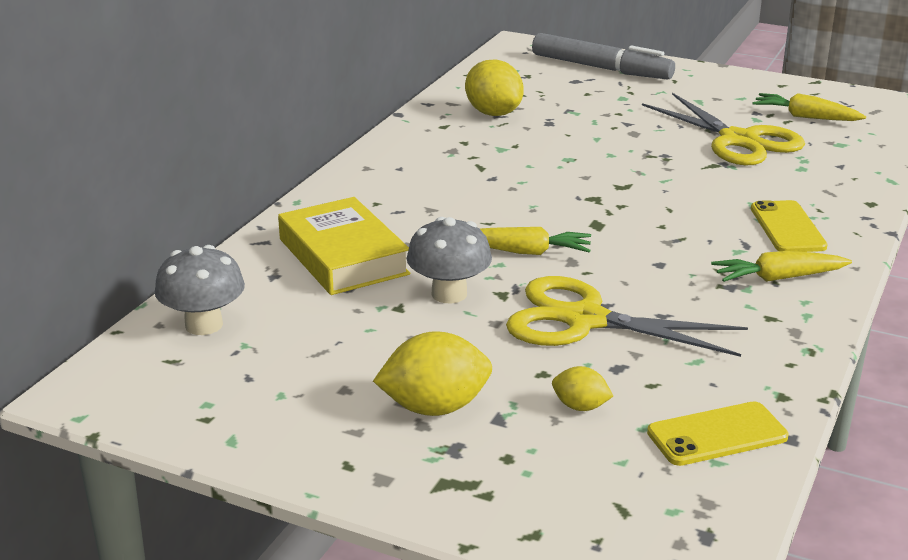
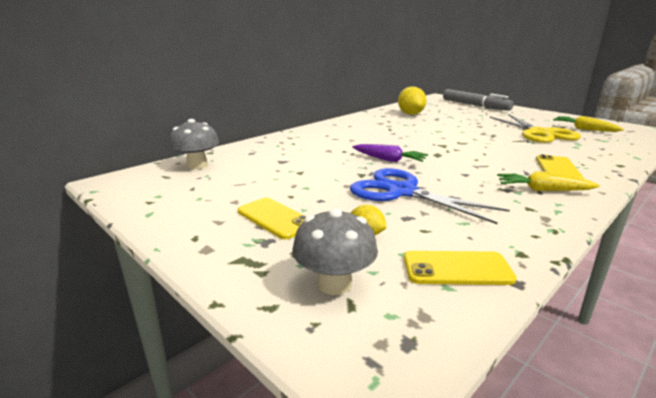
camera: 20 degrees right, 5 degrees down
(343, 256) = (292, 150): yellow book -> none
(435, 408) = (275, 218): yellow lemon -> yellow phone
(449, 294) = (332, 170): grey mushroom -> grey mushroom (334, 284)
(526, 252) = (389, 160): yellow carrot -> purple carrot
(584, 320) = (401, 192): yellow scissors -> blue scissors

